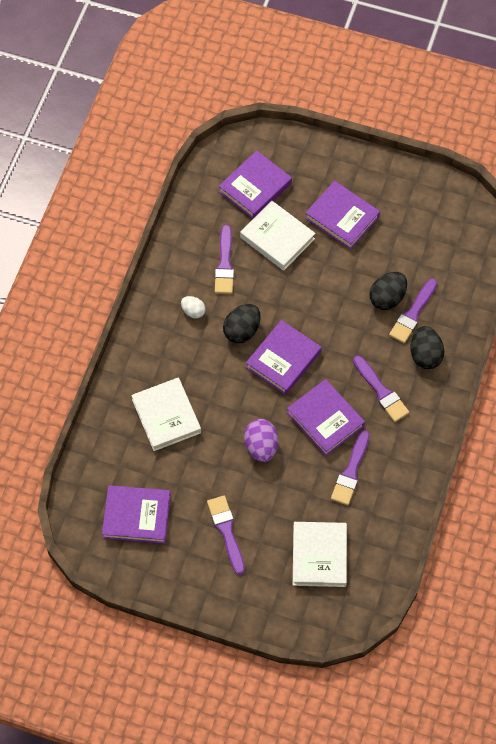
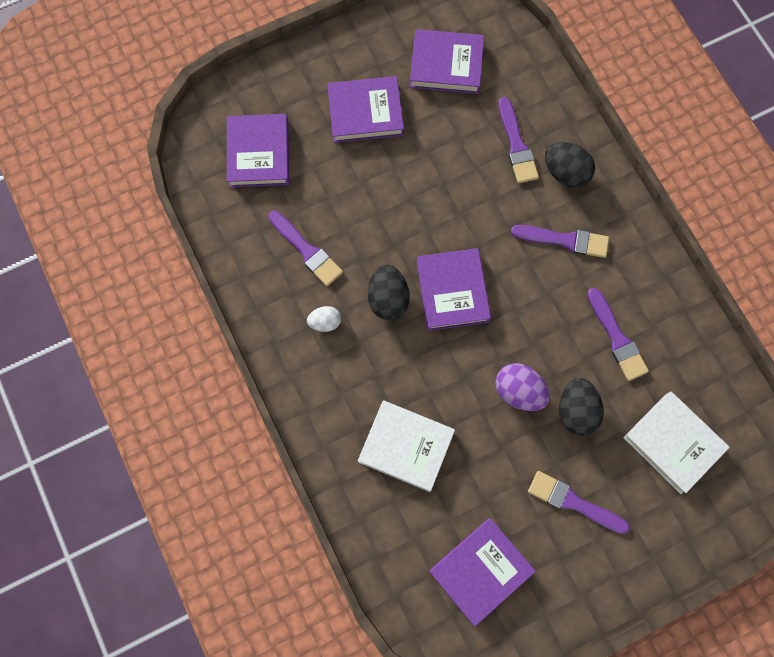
camera: 45 degrees left, 10 degrees up
(277, 238) = (328, 183): white book -> none
(325, 419) = (546, 312): purple book -> purple book (446, 65)
(387, 298) = (480, 151): black egg -> black egg (576, 411)

